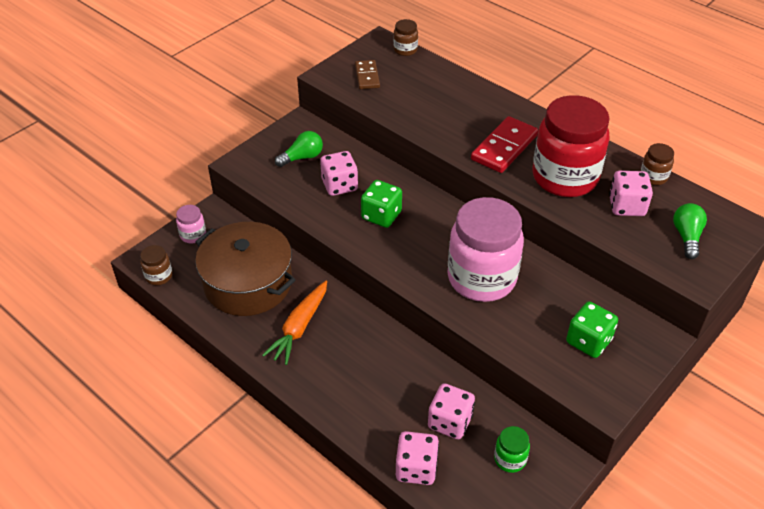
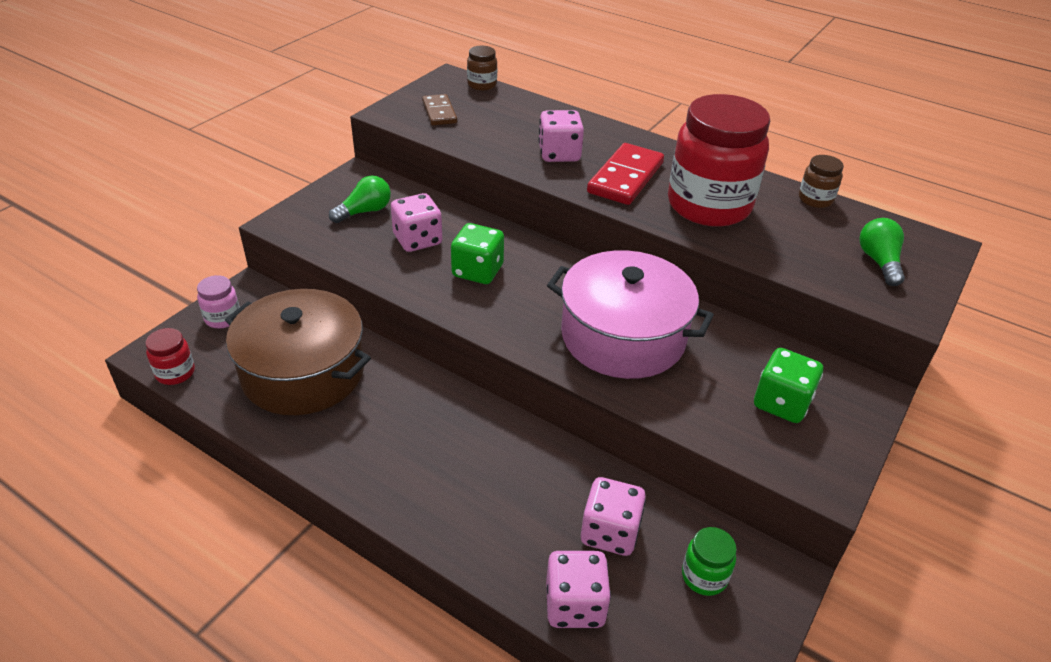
camera: 10 degrees left, 5 degrees down
(159, 276) = (175, 373): brown jar -> red jar
(299, 327) = (380, 424): orange carrot -> none
(481, 278) = (623, 336): pink jar -> pink pot
(626, 206) = (794, 232): pink dice -> pink dice (559, 154)

